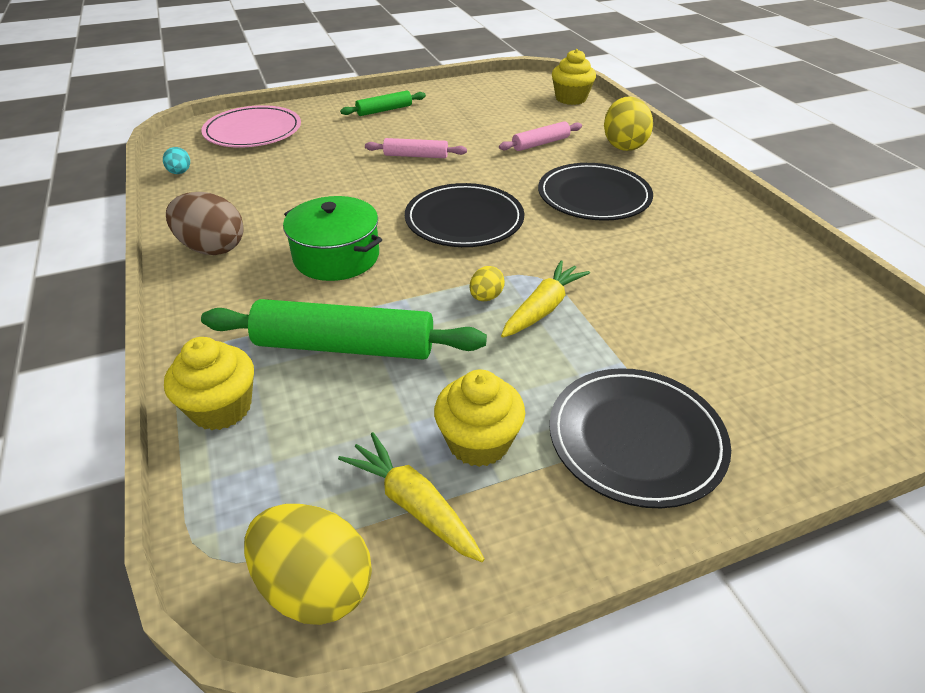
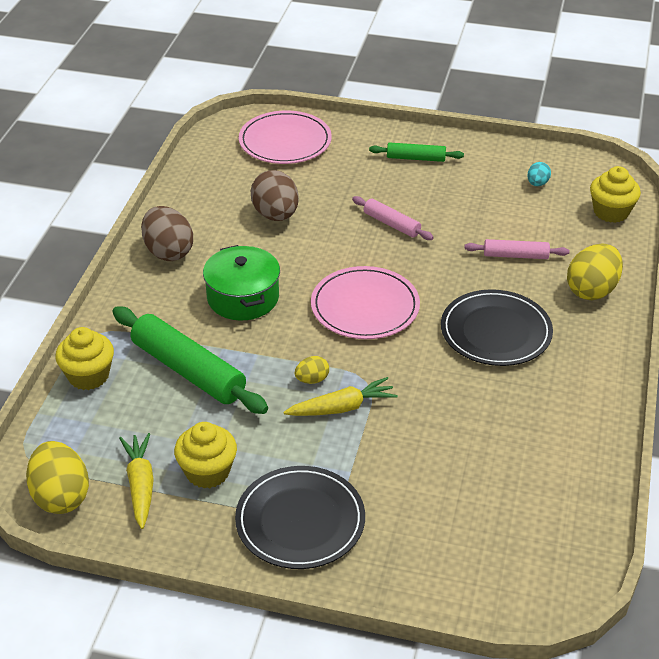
camera: 35 degrees right, 0 degrees up
(180, 172) = (198, 167): turquoise egg -> turquoise egg (537, 184)
(300, 183) = (275, 215): none -> brown egg
(464, 220) = (365, 307): black plate -> pink plate

